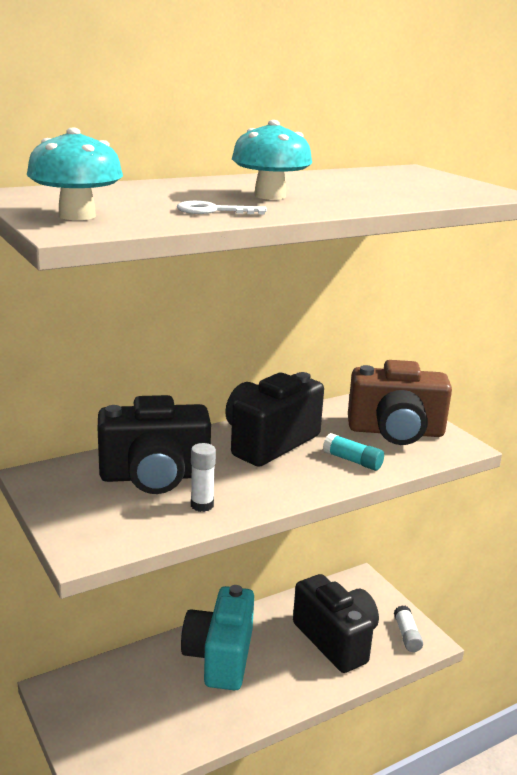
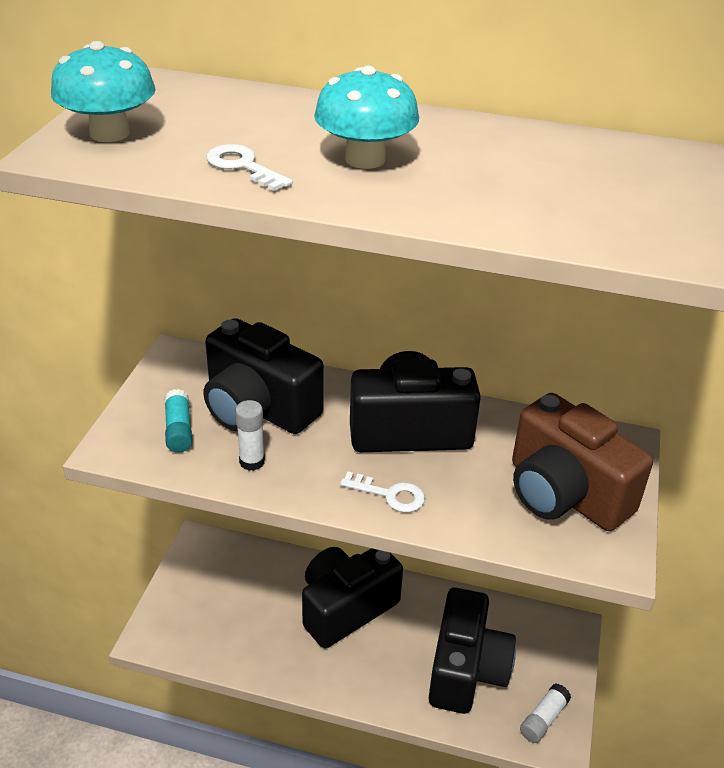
camera: 45 degrees right, 15 degrees up
(220, 657) = (346, 608): turquoise camera -> black camera
(313, 477) = (390, 494): none -> white key
(352, 461) = (459, 500): turquoise glue stick -> turquoise glue stick (179, 430)

